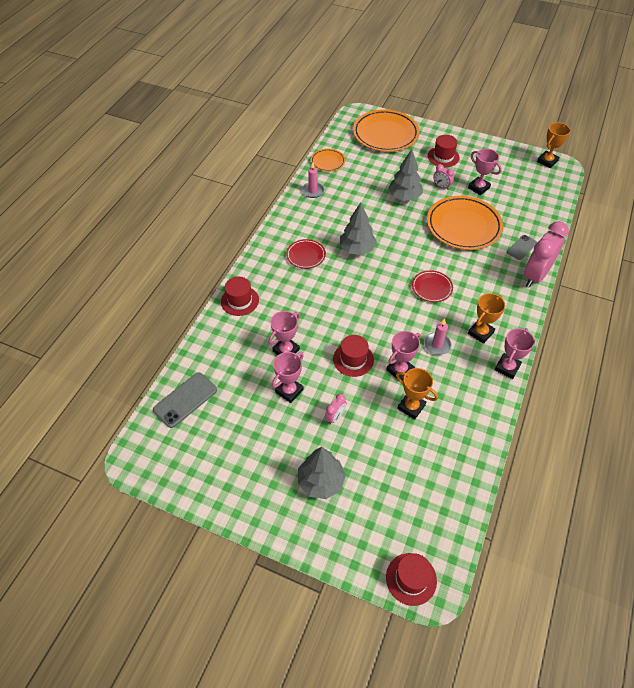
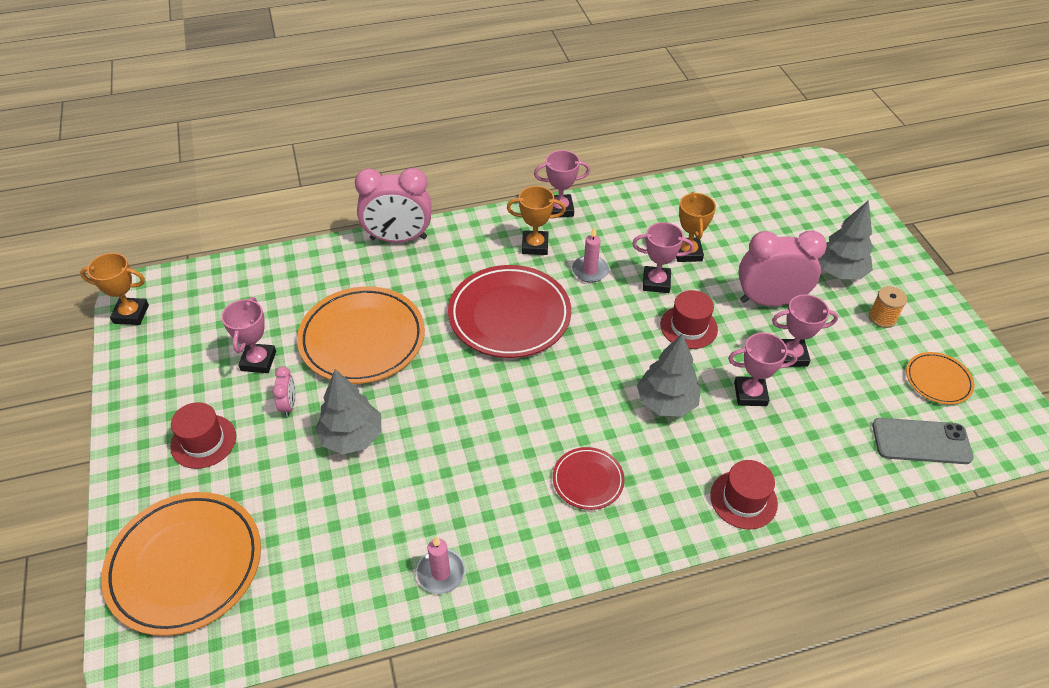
camera: 130 degrees left, 5 degrees down
(266, 467) = (882, 318): none -> orange spool
(327, 162) = (341, 606): orange plate -> orange plate (938, 380)
(335, 417) = (769, 300): pink clock -> pink clock, size x2.22
(357, 249) = (516, 428): grey tree -> grey tree (666, 402)
(411, 579) = (831, 179): red hat -> none
(431, 288) = (509, 315): red plate -> red plate, size x1.98
(521, 247) = (356, 268): grey phone -> none

